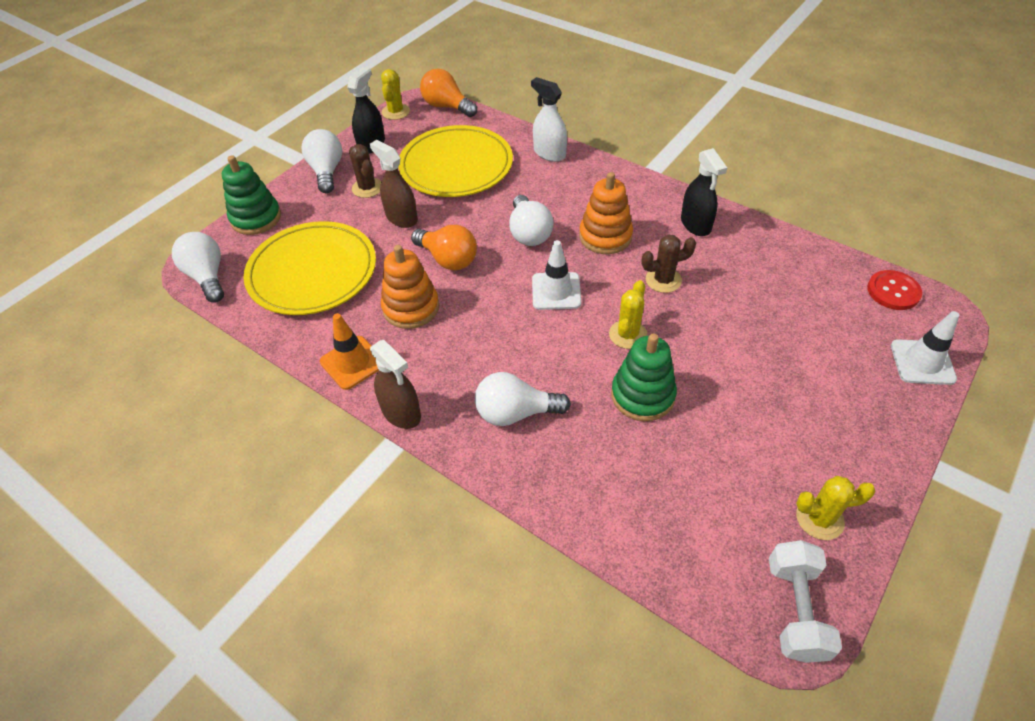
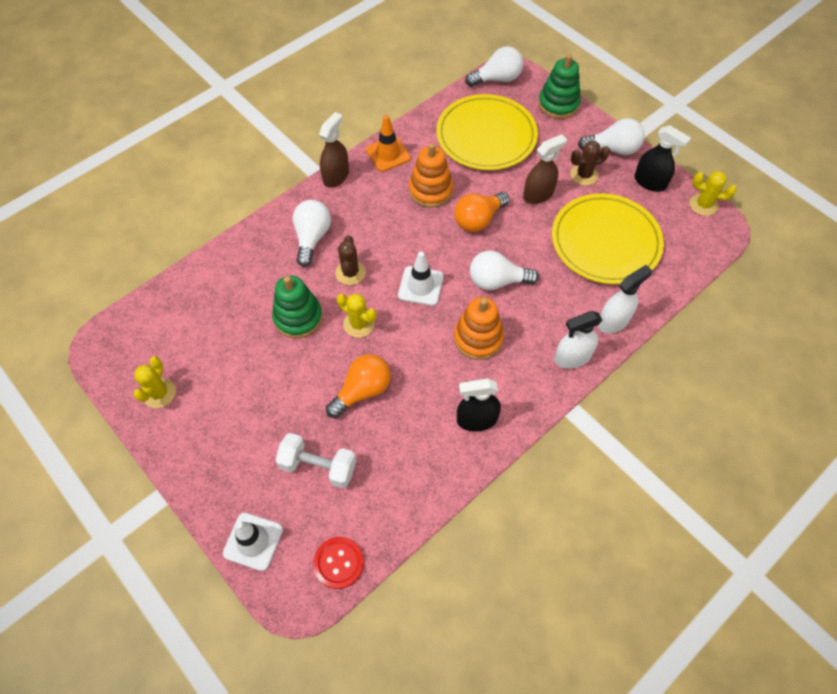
camera: 100 degrees right, 10 degrees up
(401, 412) = (336, 176): brown spray bottle -> brown spray bottle turned 150 degrees clockwise
(447, 106) = (709, 247): orange light bulb -> orange light bulb (362, 391)
(599, 173) = (572, 357): none -> white spray bottle
(663, 280) = (411, 368): brown cactus -> brown cactus (350, 272)
(795, 609) = (112, 353): white dumbbell -> white dumbbell (318, 466)

